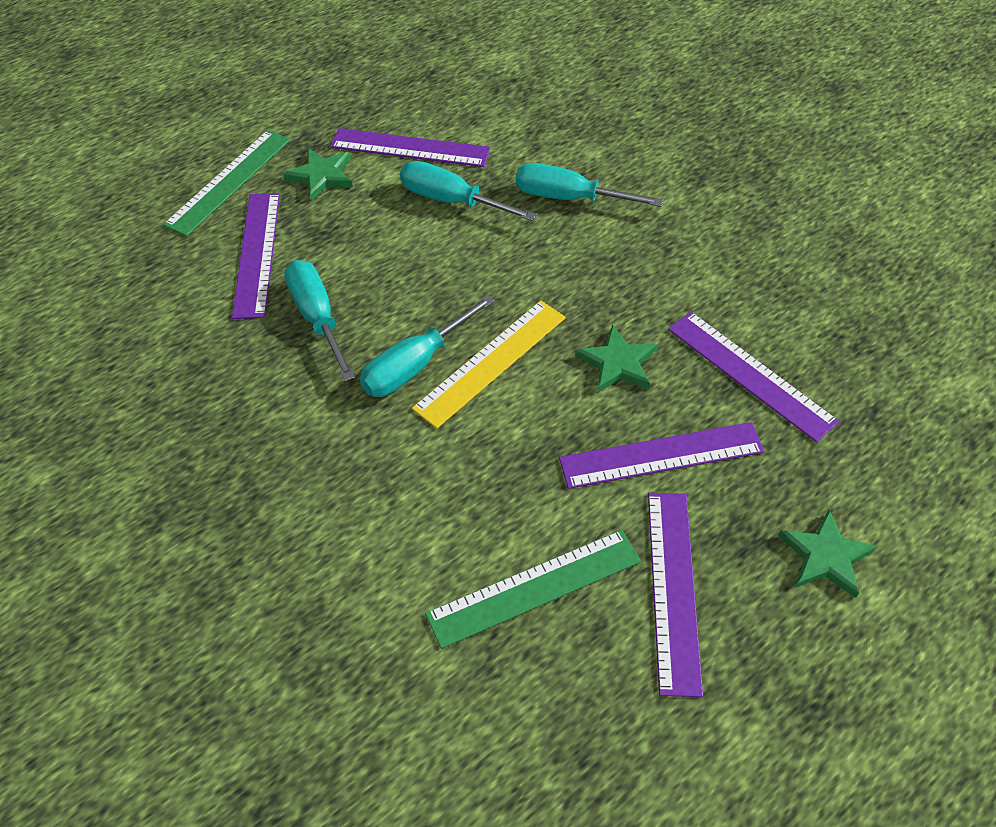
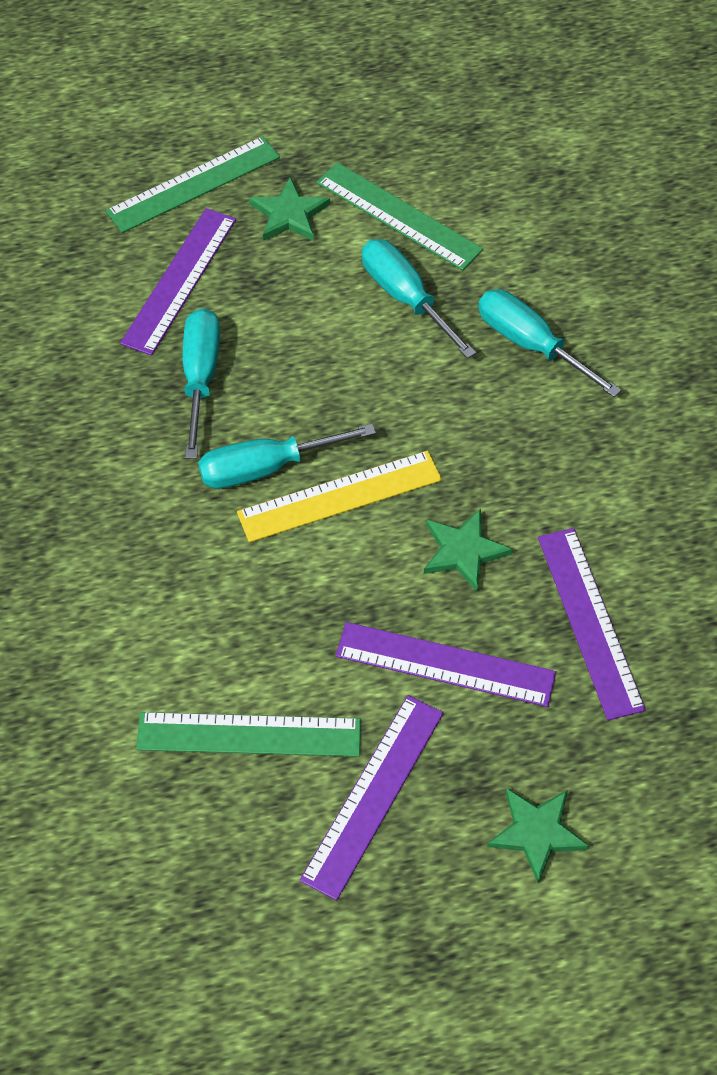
camera: 25 degrees right, 5 degrees up
(410, 148) = (398, 216): purple ruler -> green ruler

